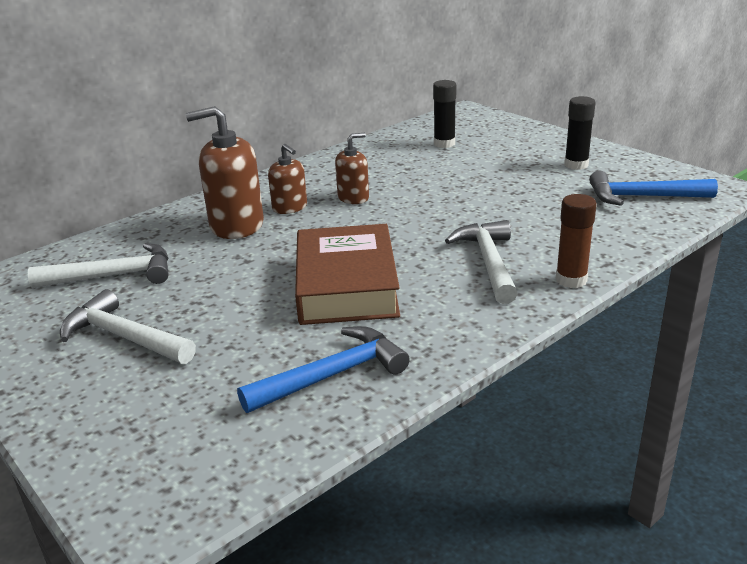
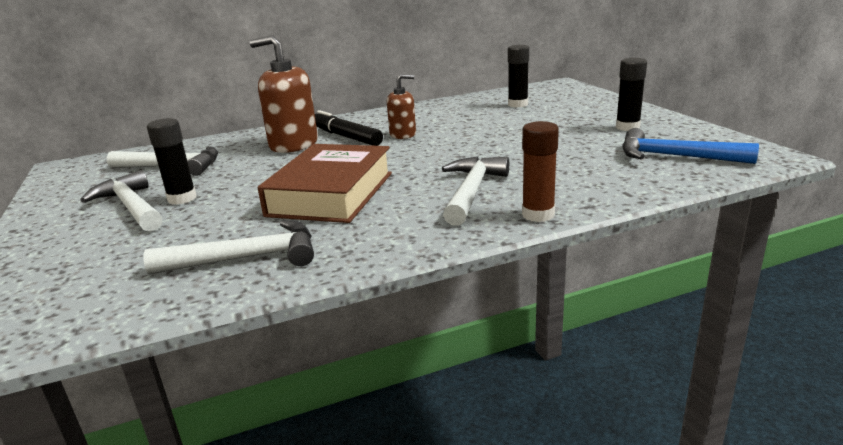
camera: 20 degrees right, 5 degrees down
(177, 316) = (182, 198): none -> black glue stick
(290, 207) = (346, 136): brown soap dispenser -> black marker
(332, 375) = (247, 258): blue hammer -> white hammer

